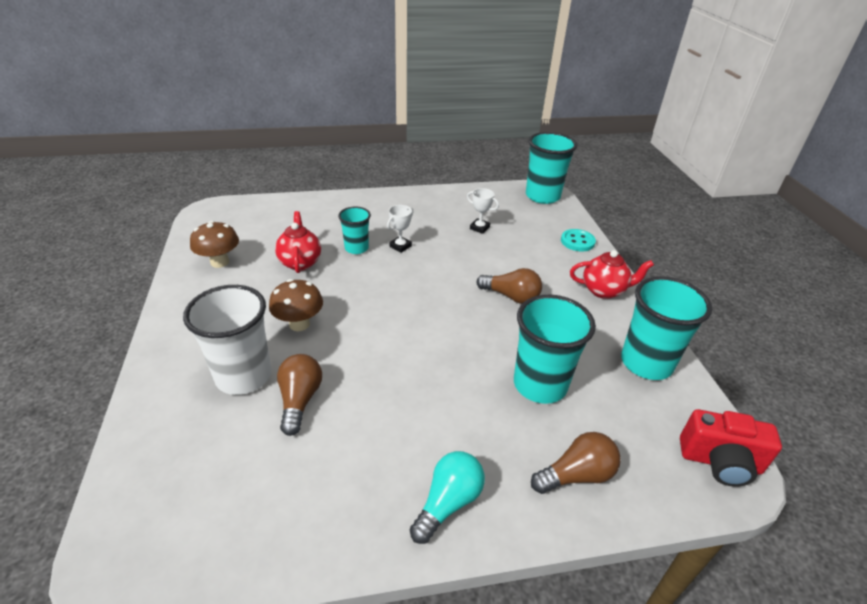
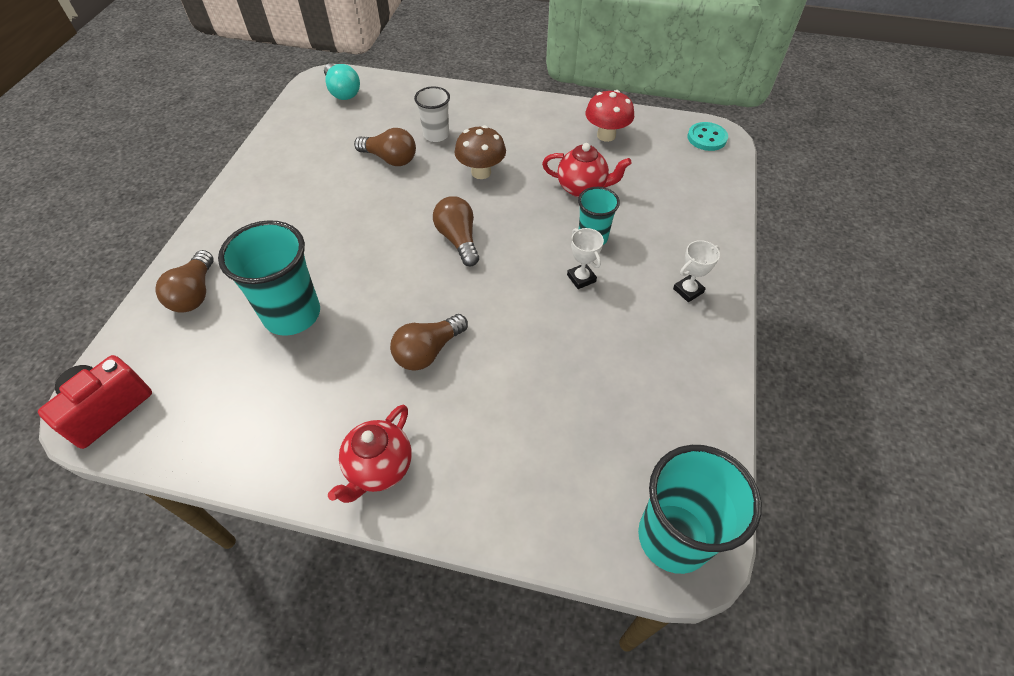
camera: 115 degrees right, 15 degrees up
(220, 262) = (606, 135): brown mushroom -> red mushroom
(244, 376) = (436, 135): white cup -> white cup, size x0.58
(395, 313) = (458, 239): none -> brown light bulb
(448, 503) = (242, 212): turquoise light bulb -> turquoise light bulb (342, 92)
(479, 228) = (595, 383): white trophy -> white trophy (688, 290)
(577, 241) = (506, 508): turquoise button -> turquoise button (707, 138)
(646, 363) = (244, 430): turquoise cup -> none

